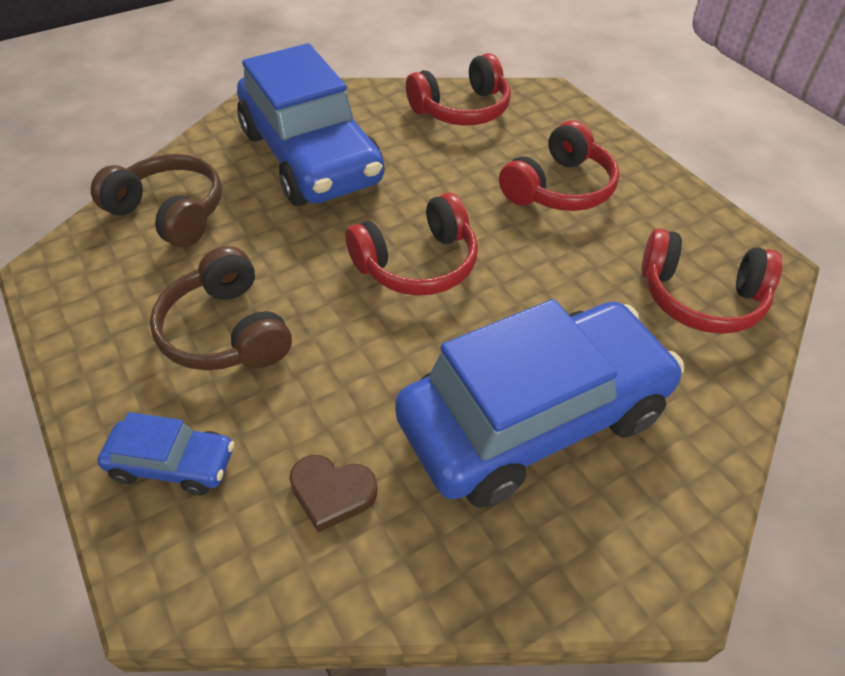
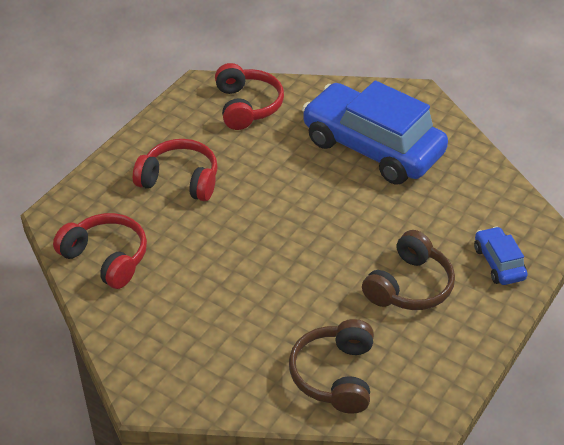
camera: 115 degrees left, 5 degrees down
(311, 157) = (221, 324): blue car -> none
(332, 493) = (465, 200): brown heart -> none
(417, 264) = (296, 223): red headphones -> none

